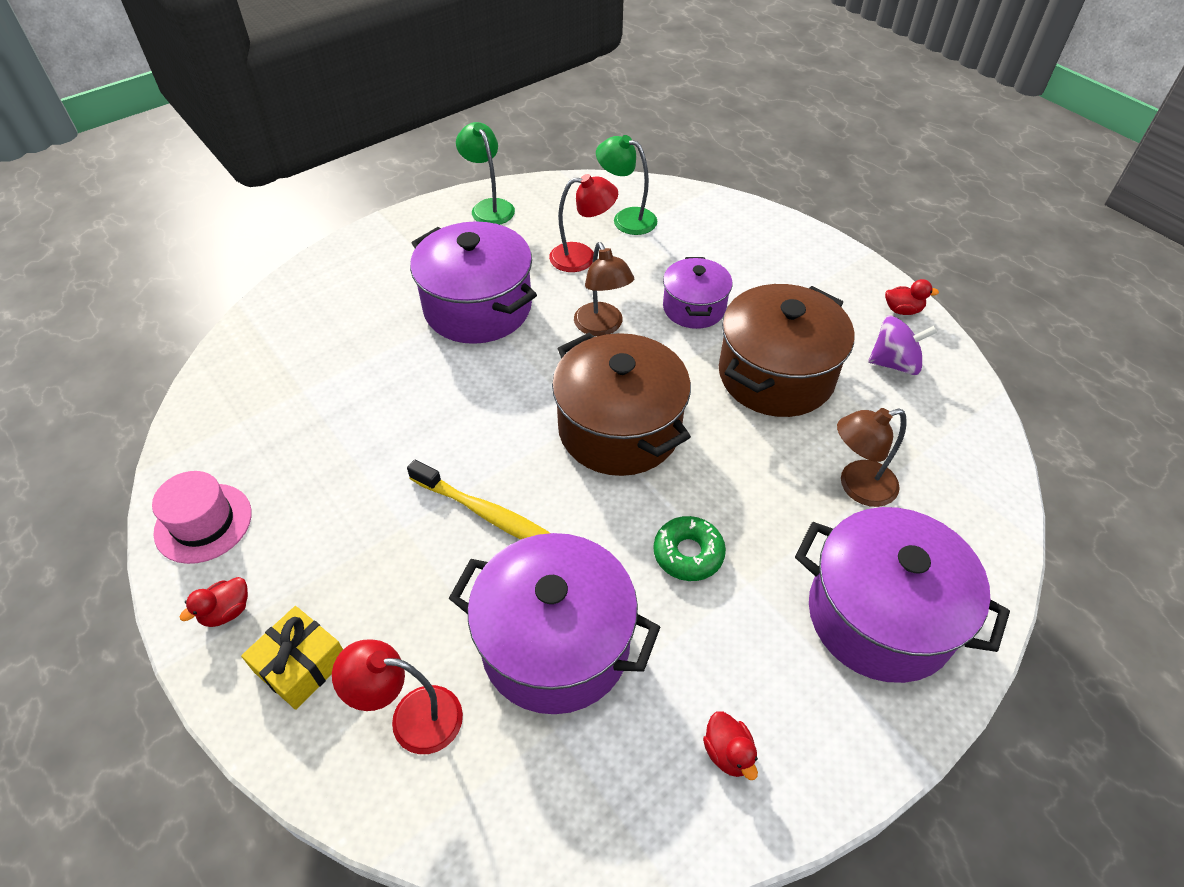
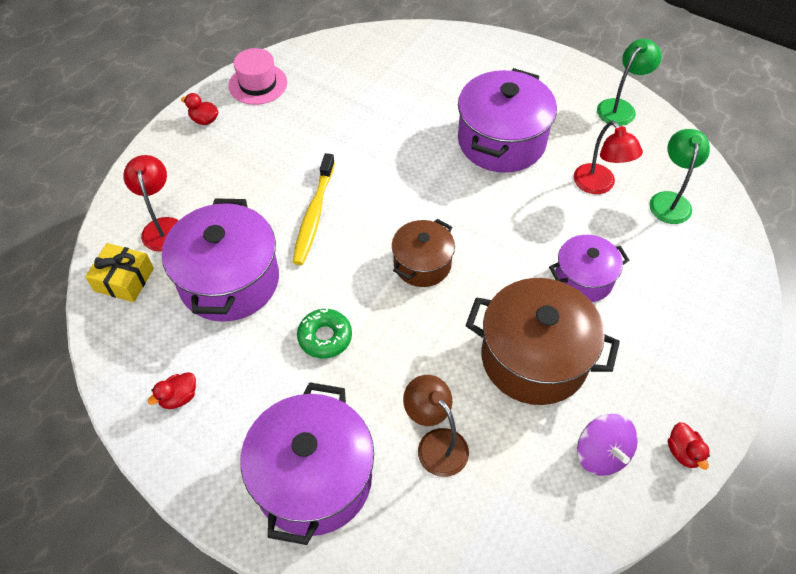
camera: 70 degrees right, 5 degrees up
(301, 665) = (181, 165): yellow gift -> yellow gift (124, 279)
(602, 327) = (524, 222): brown lamp -> none
(619, 429) = (422, 264): brown pot -> brown pot, size x0.58

